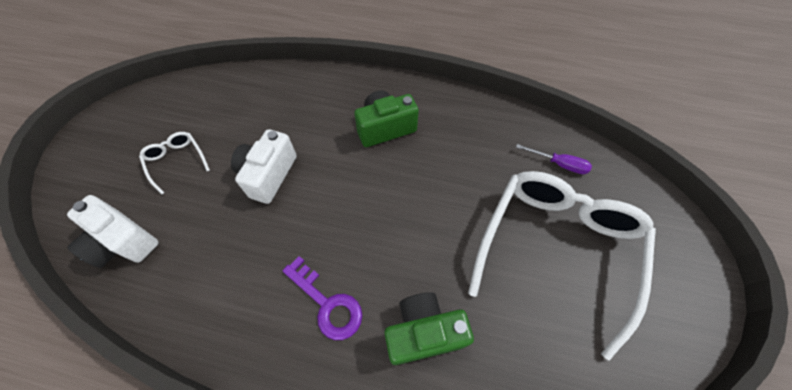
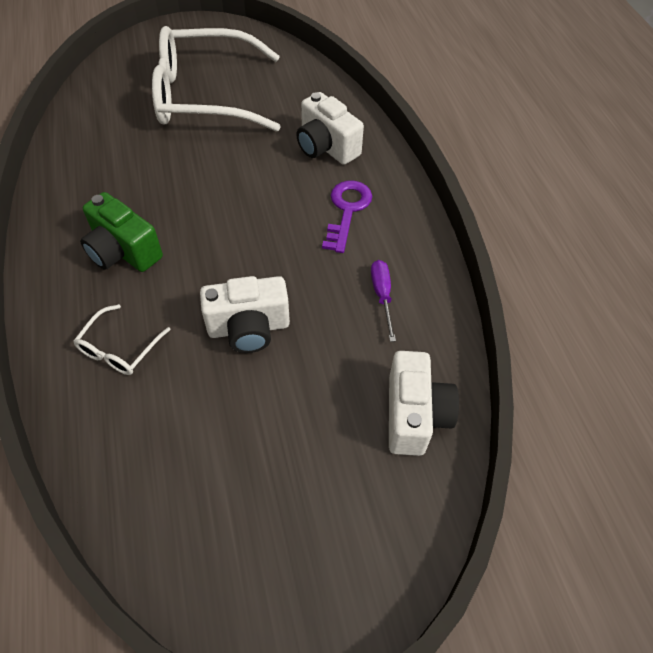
camera: 120 degrees left, 5 degrees down
(177, 162) = (288, 443): white glasses -> white glasses (120, 348)
(423, 332) = (326, 147): green camera -> white camera
(559, 164) = (110, 110): purple screwdriver -> purple screwdriver (382, 296)

